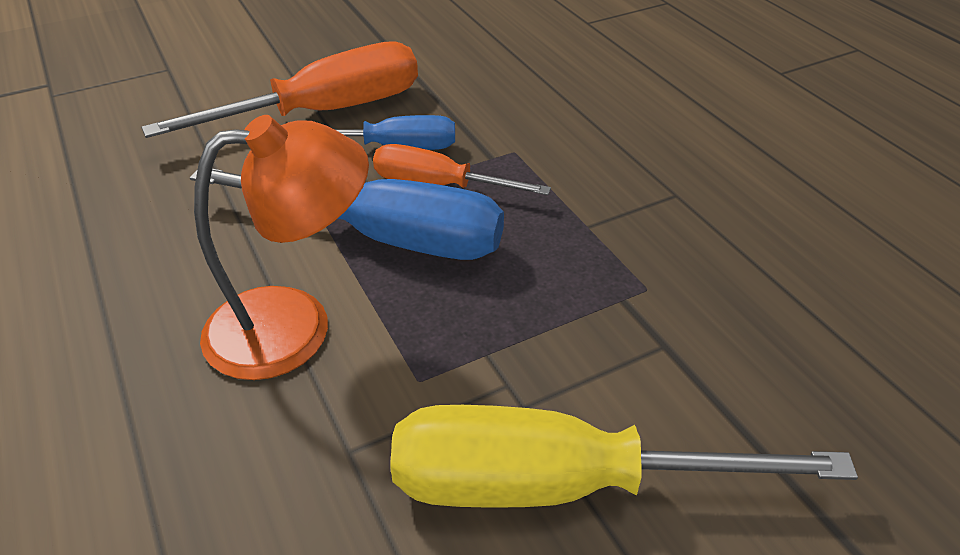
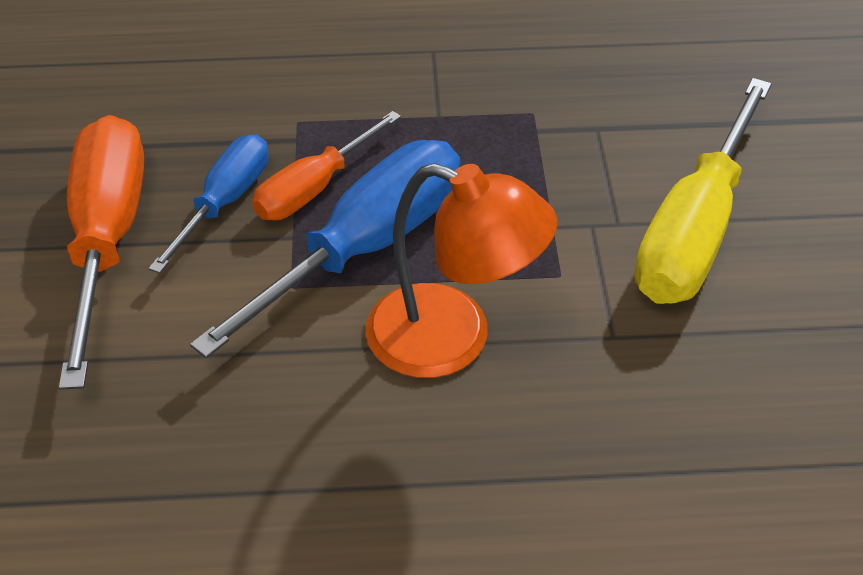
camera: 65 degrees left, 5 degrees up
(294, 326) = (452, 339): orange lamp -> orange lamp turned 105 degrees clockwise

